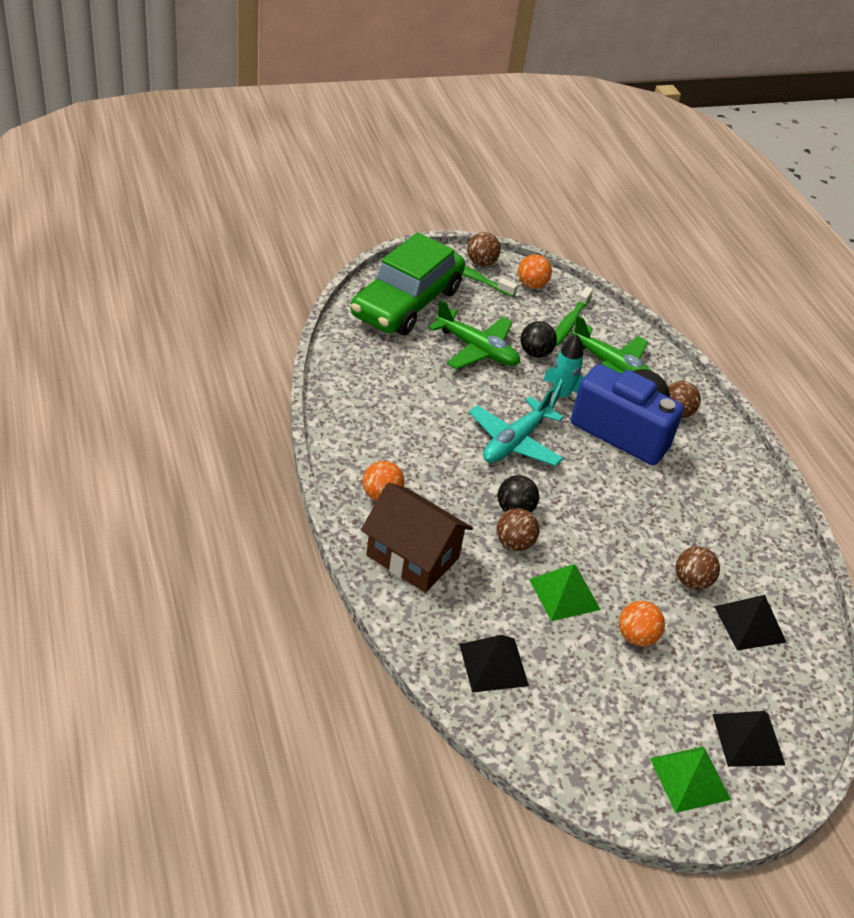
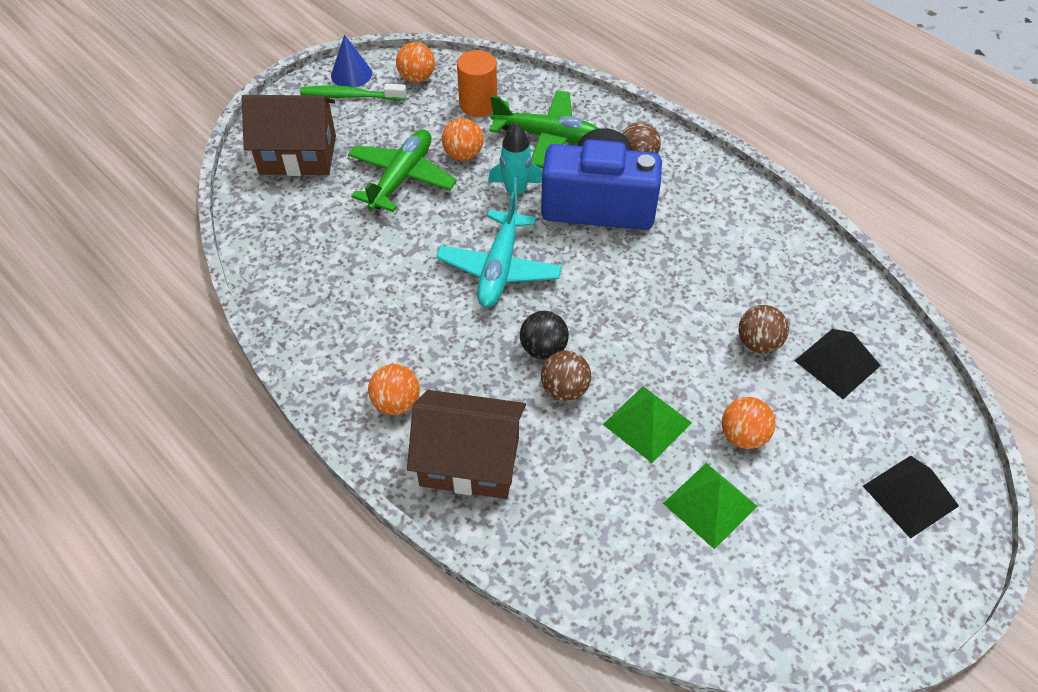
camera: 20 degrees left, 10 degrees up
(407, 302) = (298, 155): green car -> brown house
(477, 349) = (402, 178): green plane -> green plane turned 75 degrees counterclockwise
(481, 262) = (351, 74): brown ball -> blue cone
(493, 664) = (624, 548): black pyramid -> none
(535, 353) = (463, 155): black ball -> orange ball
(569, 322) = (478, 104): green toothbrush -> orange cylinder
(689, 778) = (884, 574): green pyramid -> green pyramid (710, 504)

